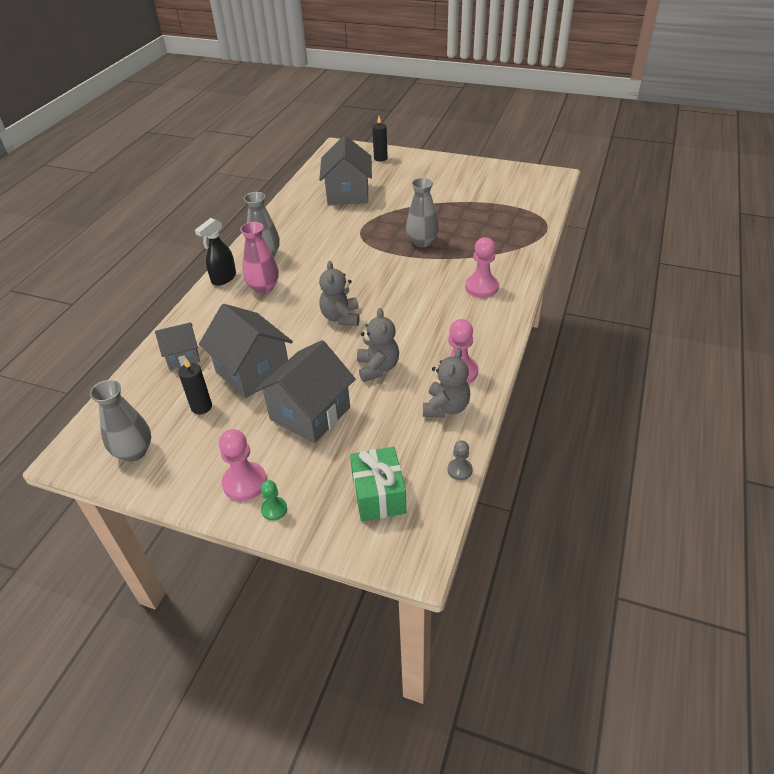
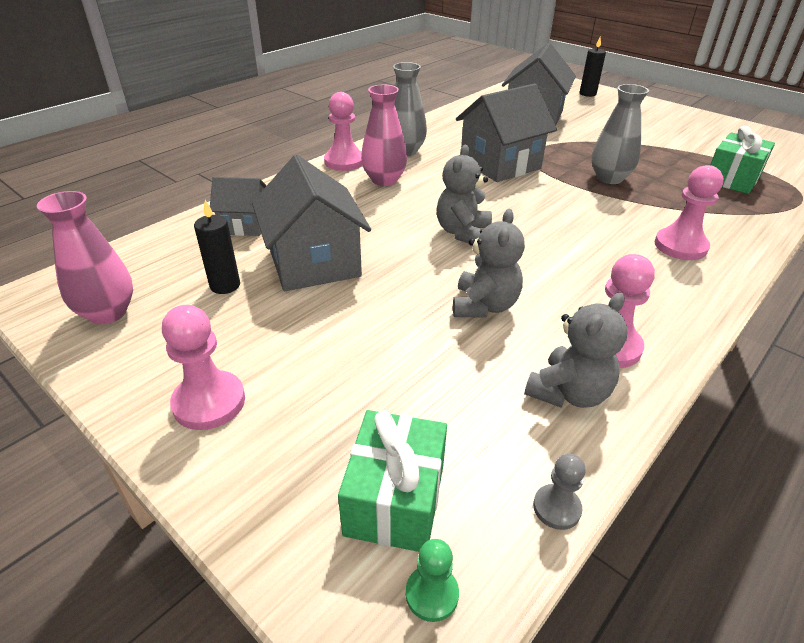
camera: 20 degrees right, 5 degrees down
(134, 451) = (108, 313): grey vase -> pink vase
(223, 278) = (344, 162): black spray bottle -> pink pawn
(274, 509) = (222, 459): green pawn -> green pawn (432, 594)
(310, 413) = (357, 336): grey house -> grey house (500, 164)
(501, 220) = (732, 178): none -> green gift

